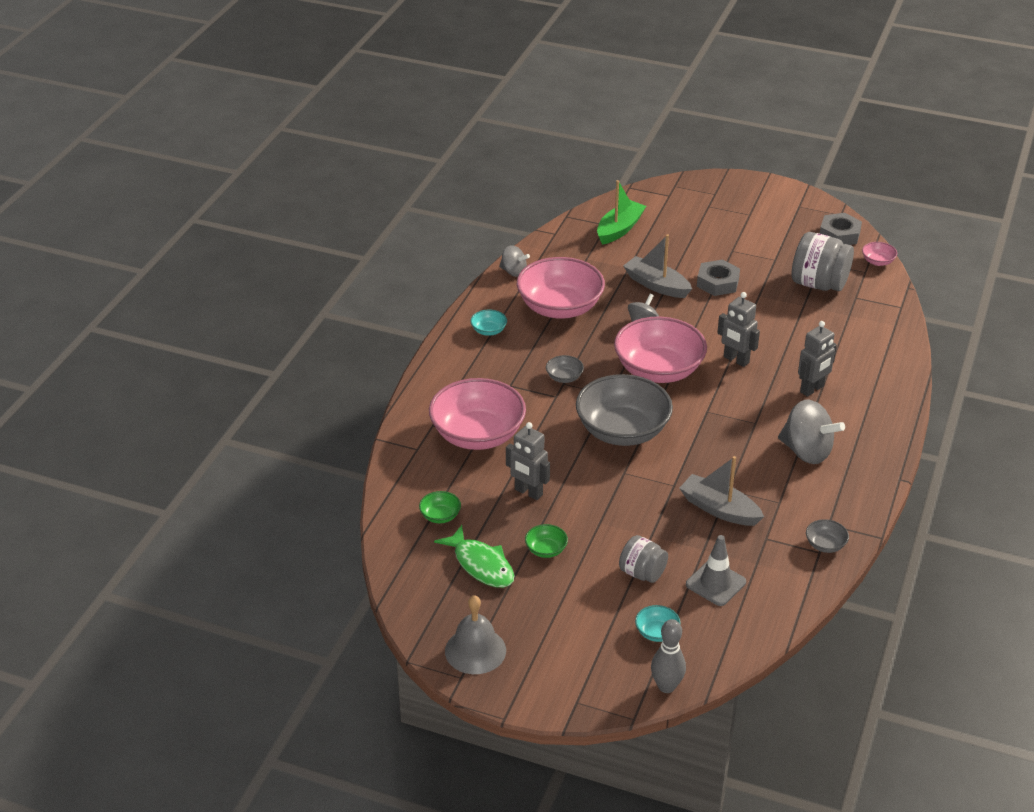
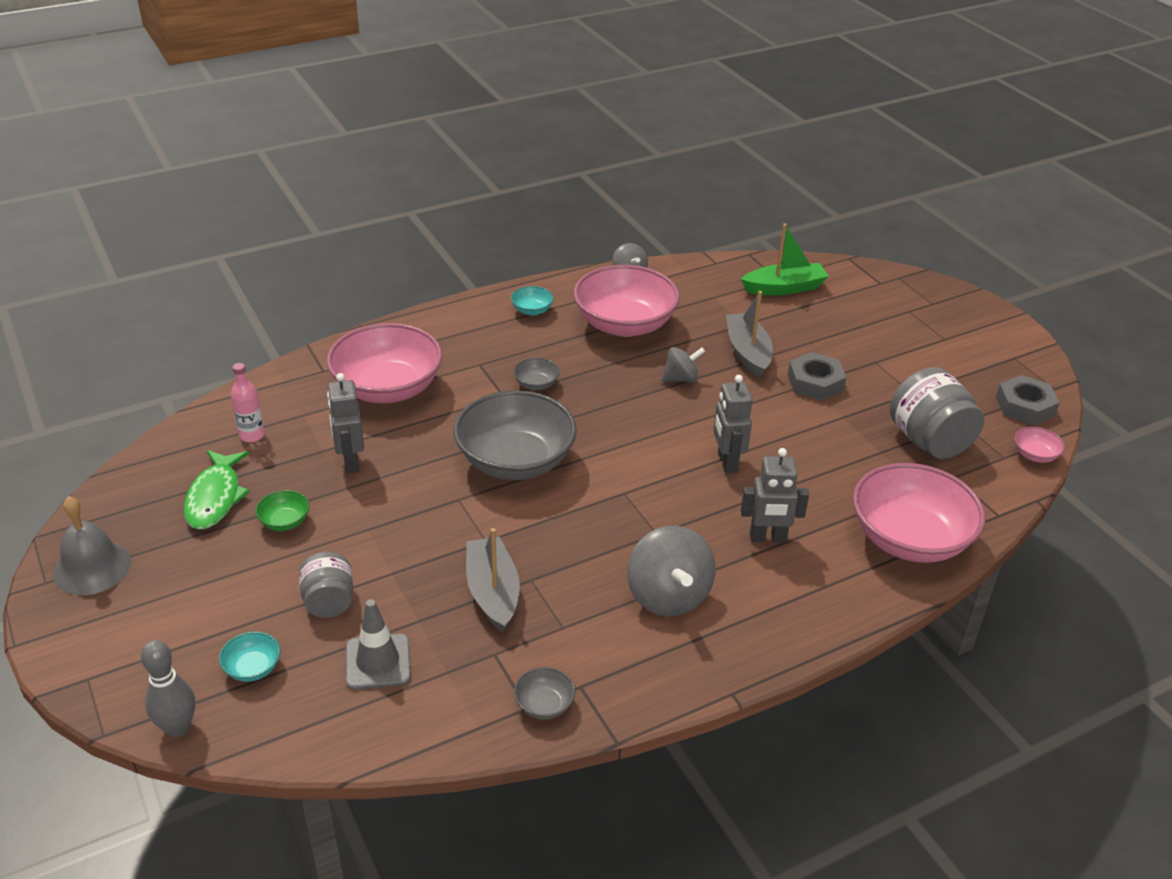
camera: 40 degrees right, 0 degrees up
(440, 516) = (252, 435): green bowl -> pink bottle
(658, 370) = (633, 428): pink bowl -> pink bowl (909, 539)

